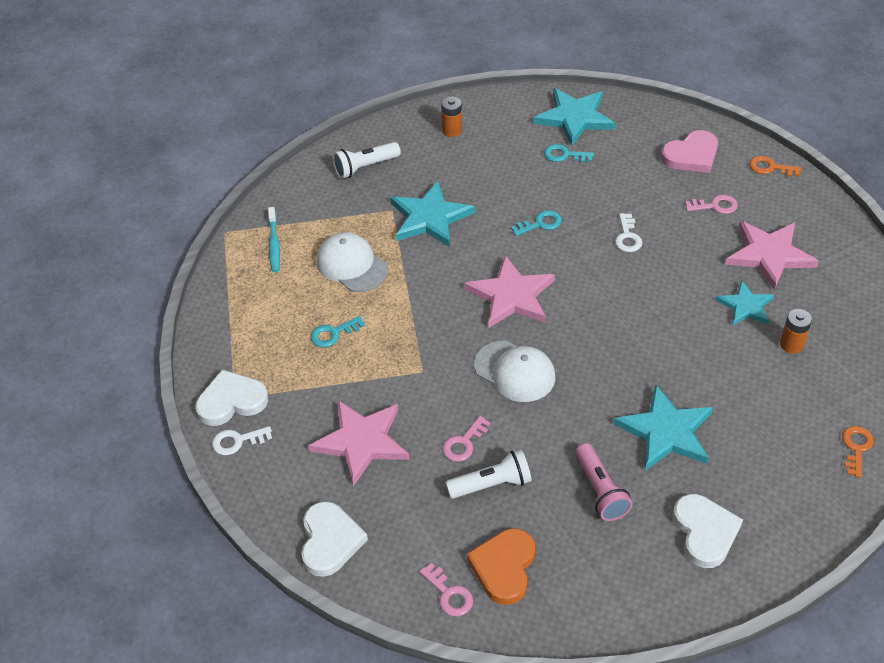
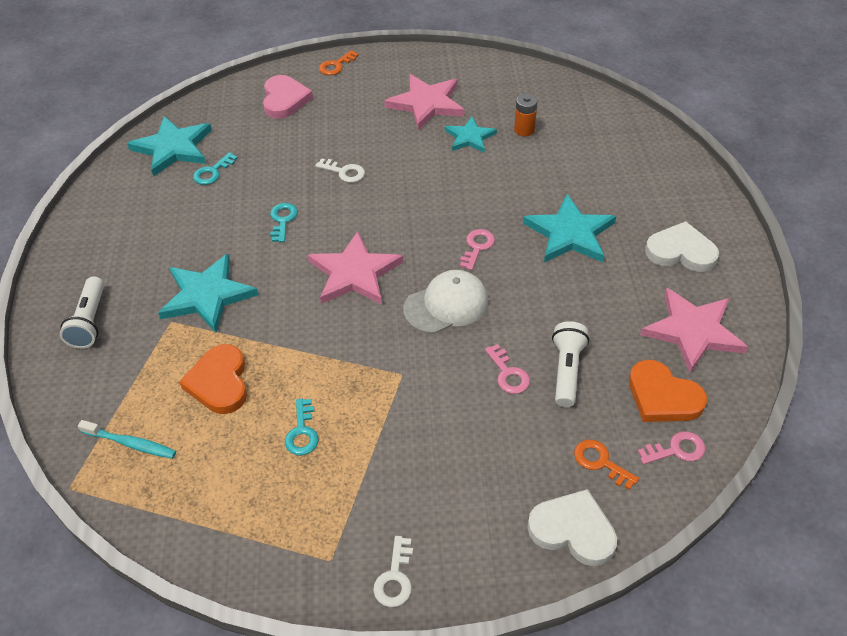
camera: 65 degrees left, 0 degrees up
(231, 401) = (334, 565): white heart -> none
(351, 265) = (219, 382): white cap -> orange heart
(361, 442) = (461, 457): pink star -> pink star (693, 331)
(452, 130) = (105, 235): orange battery -> none
(600, 490) = (610, 298): pink flashlight -> none
(715, 206) = (352, 110): pink key -> pink key (477, 247)
(856, 448) = (640, 139): orange key -> orange key (600, 462)

